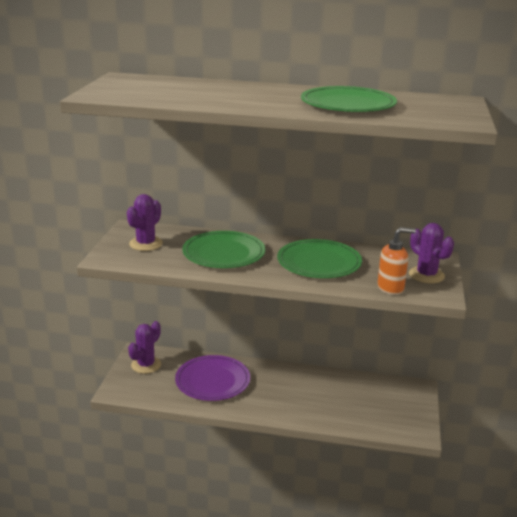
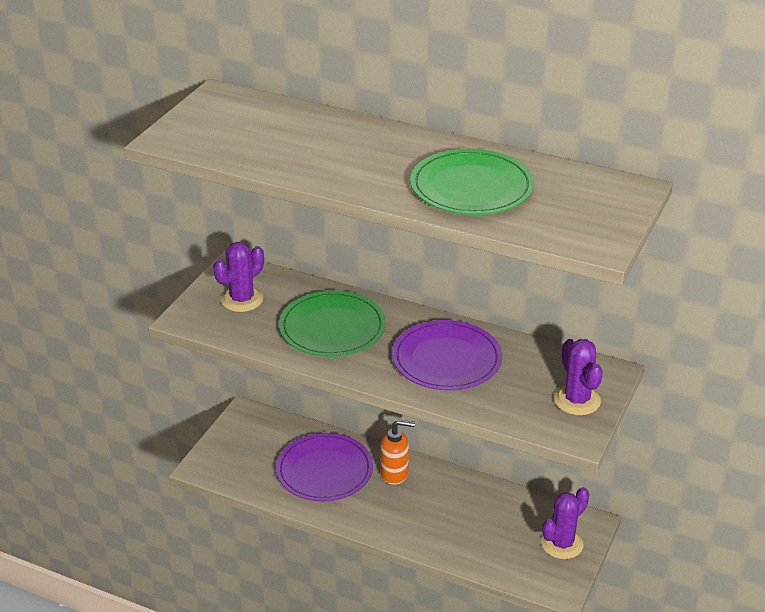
camera: 15 degrees right, 10 degrees up
(146, 365) = (249, 434): purple cactus -> purple cactus (562, 544)
(319, 262) = (446, 359): green plate -> purple plate
(391, 288) = (518, 415): orange soap dispenser -> orange soap dispenser (395, 473)

